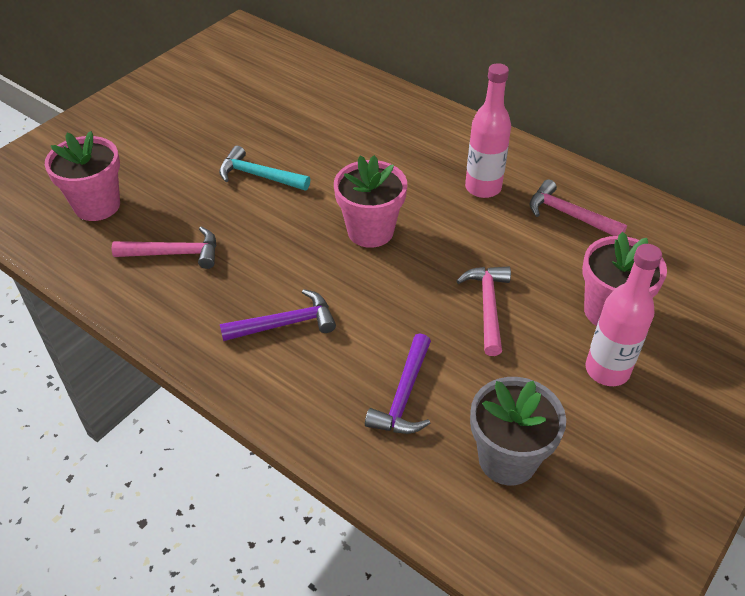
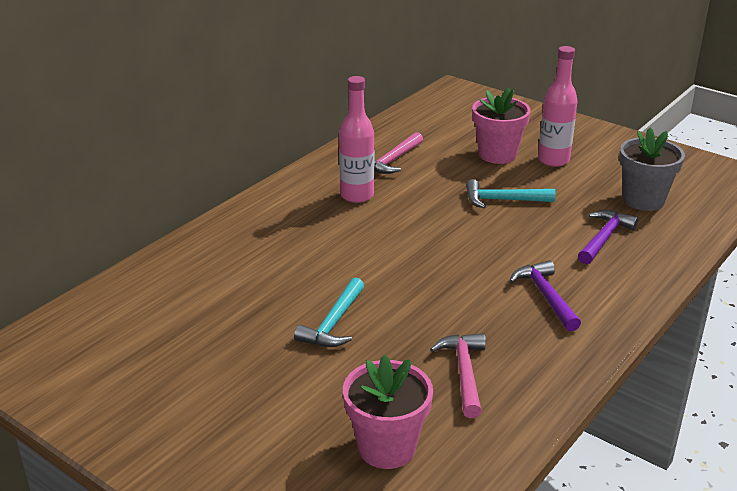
camera: 90 degrees left, 15 degrees down
(370, 231) = (419, 253): pink flower pot -> none
(404, 395) = (604, 238): purple hammer -> purple hammer turned 75 degrees counterclockwise
(488, 307) = (503, 200): pink hammer -> turquoise hammer

